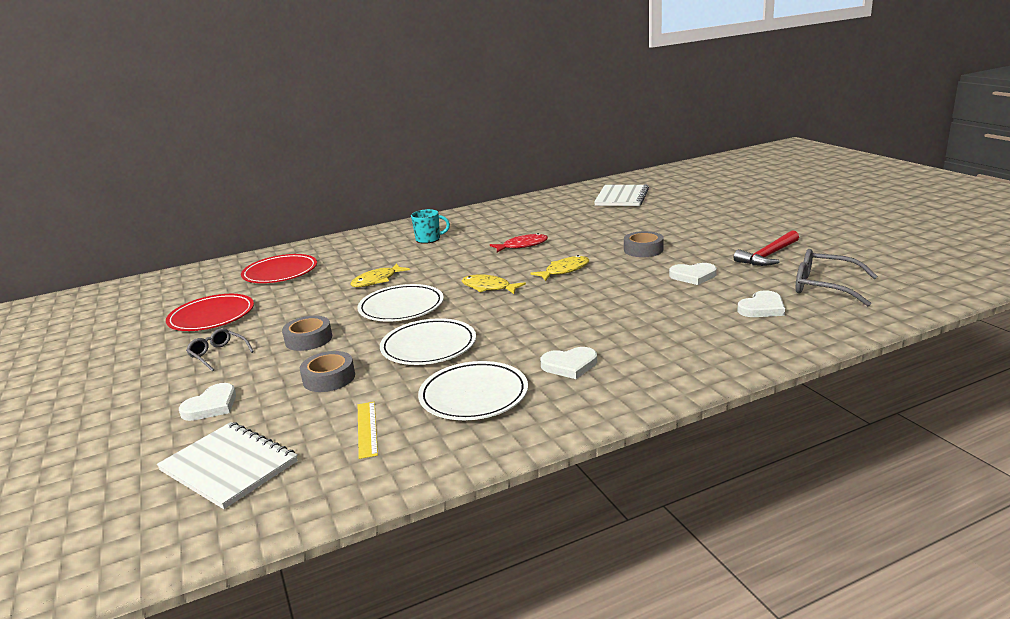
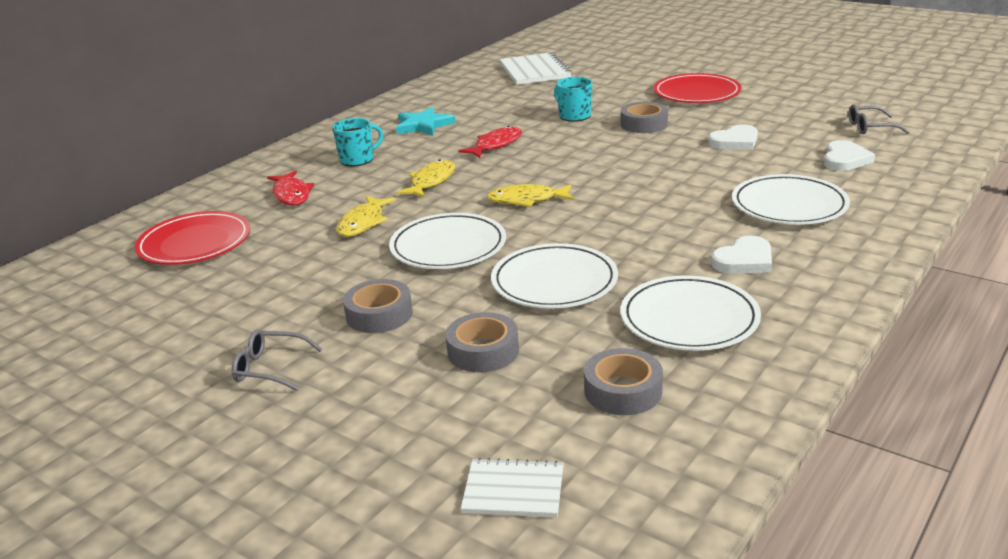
camera: 30 degrees left, 5 degrees up
(211, 406) = (368, 431): white heart -> none
(212, 316) = (175, 324): red plate -> red plate (696, 93)
(229, 466) = (513, 490): white notebook -> white notebook, size x0.59
(364, 254) = (291, 194): none -> red fish
(367, 429) = (623, 391): yellow ruler -> grey tape
(497, 224) = (423, 125): none -> turquoise star
(564, 270) = (589, 163): yellow fish -> yellow fish (431, 181)
(603, 234) = (574, 116): none -> turquoise mug
(663, 333) = (789, 205): none -> white plate
(768, 256) = (778, 107): red hammer -> none
(824, 287) = (870, 127): grey glasses -> grey glasses, size x0.62

